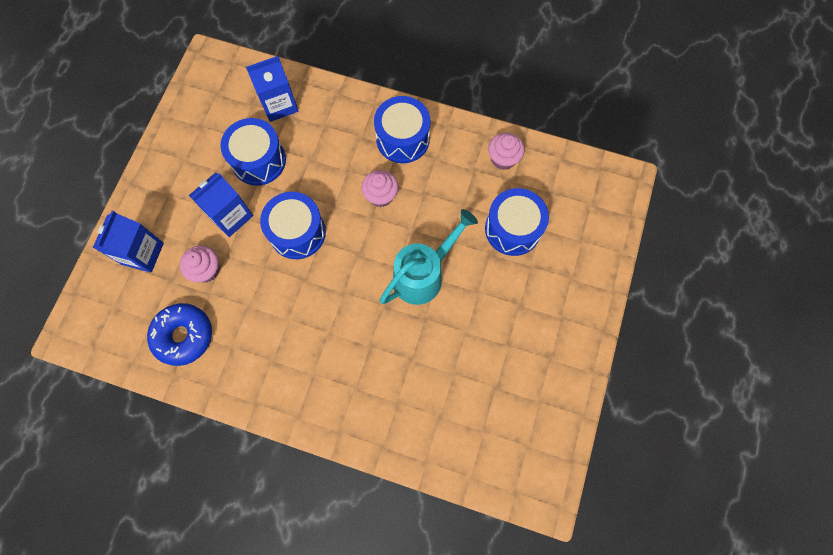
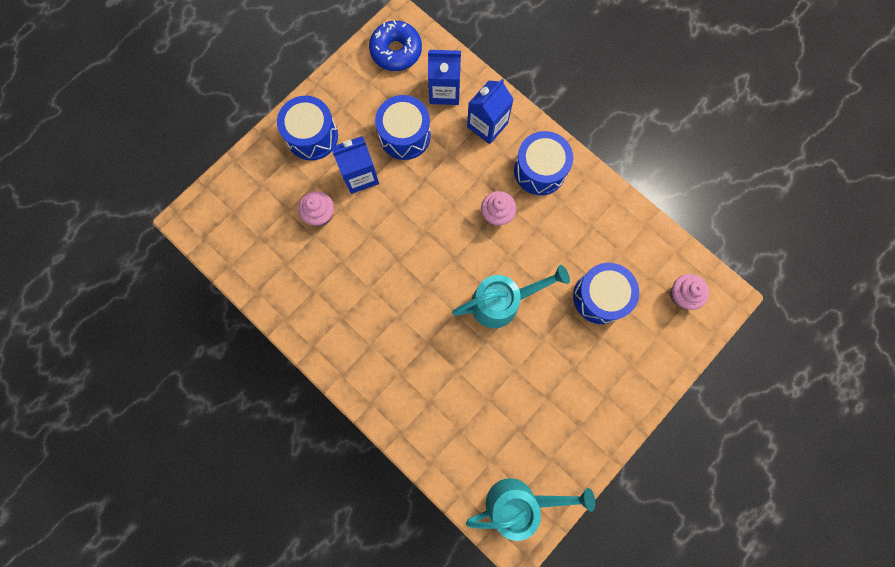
camera: 25 degrees right, 5 degrees up
(142, 253) = (274, 176): blue carton -> blue carton (487, 125)
(183, 336) = (278, 263): blue donut -> blue donut (396, 51)
(297, 232) = (410, 215): blue drum -> blue drum (312, 136)
(503, 159) = (622, 228): pink cupcake -> pink cupcake (681, 295)
(529, 457) = (519, 502): none -> turquoise watering can

